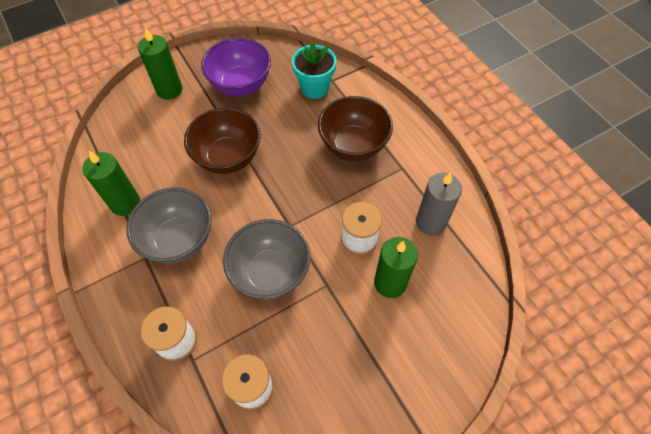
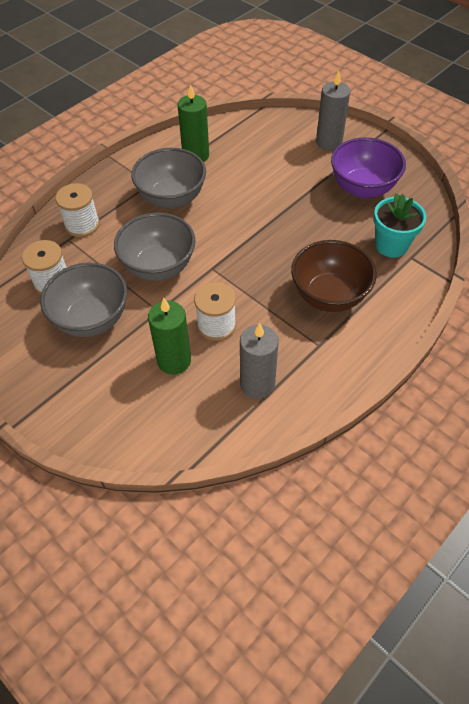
camera: 75 degrees right, 5 degrees down
(169, 90) = (329, 142): green candle -> grey candle
(228, 157) = (270, 204): brown bowl -> none
(318, 351) = (92, 319): none -> grey bowl

